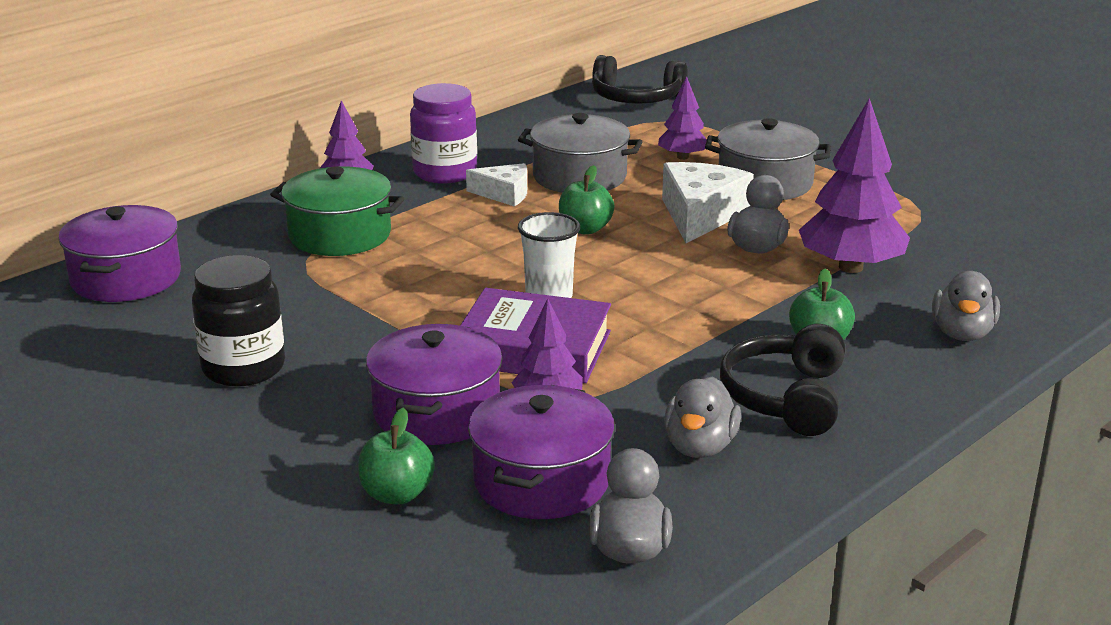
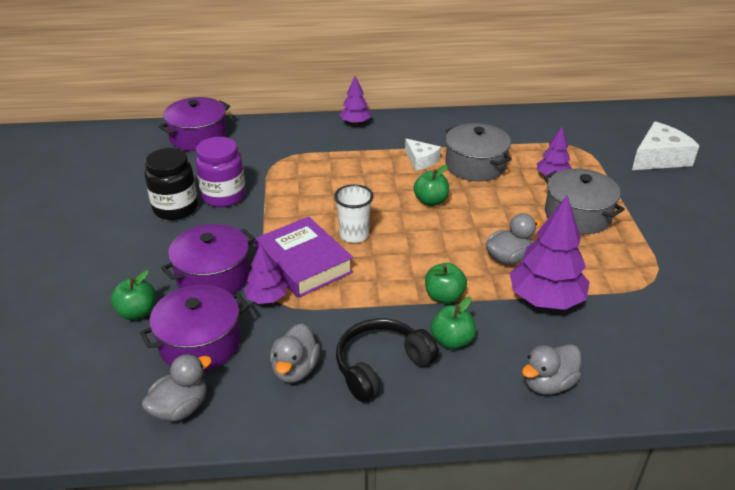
camera: 40 degrees right, 10 degrees up
(340, 235) = (312, 152): green pot -> none
(445, 172) = (410, 134): purple jar -> purple jar (223, 196)
(636, 98) = (581, 125): black headphones -> none
(700, 215) = (507, 220): white cheese -> white cheese (659, 158)
(700, 447) = (295, 369): grey duck -> grey duck turned 45 degrees counterclockwise
(748, 309) = (444, 296): none -> green apple

